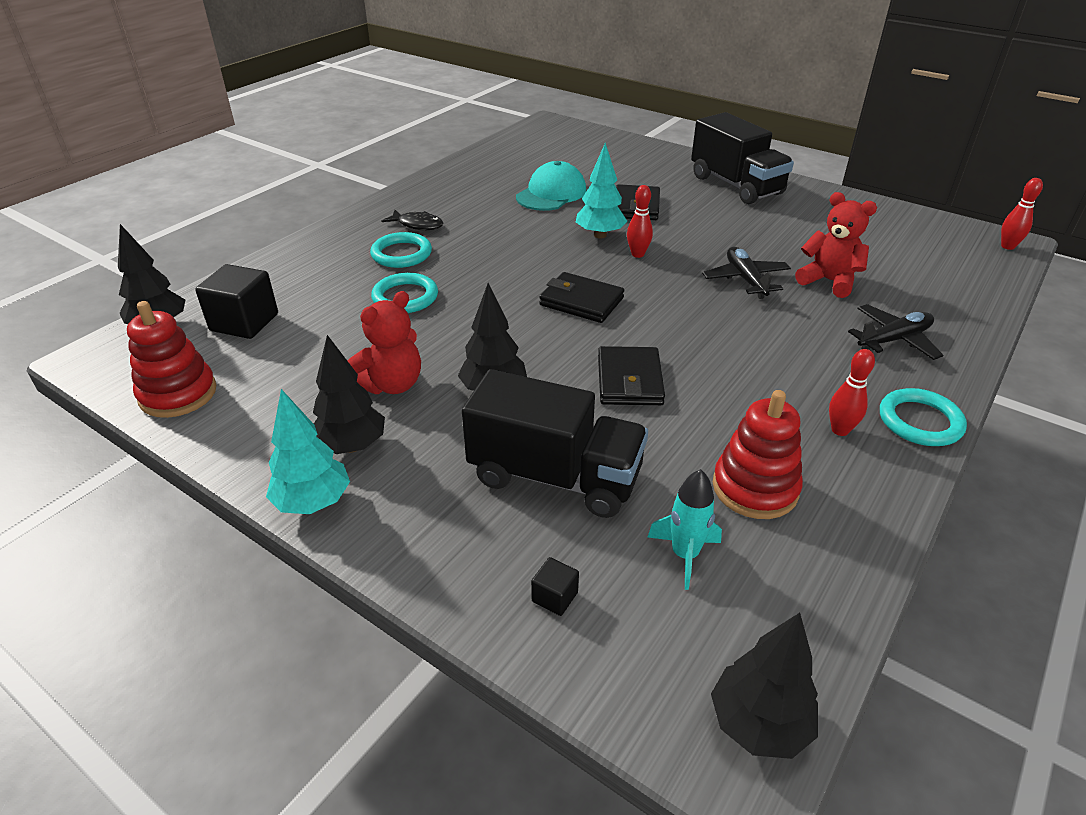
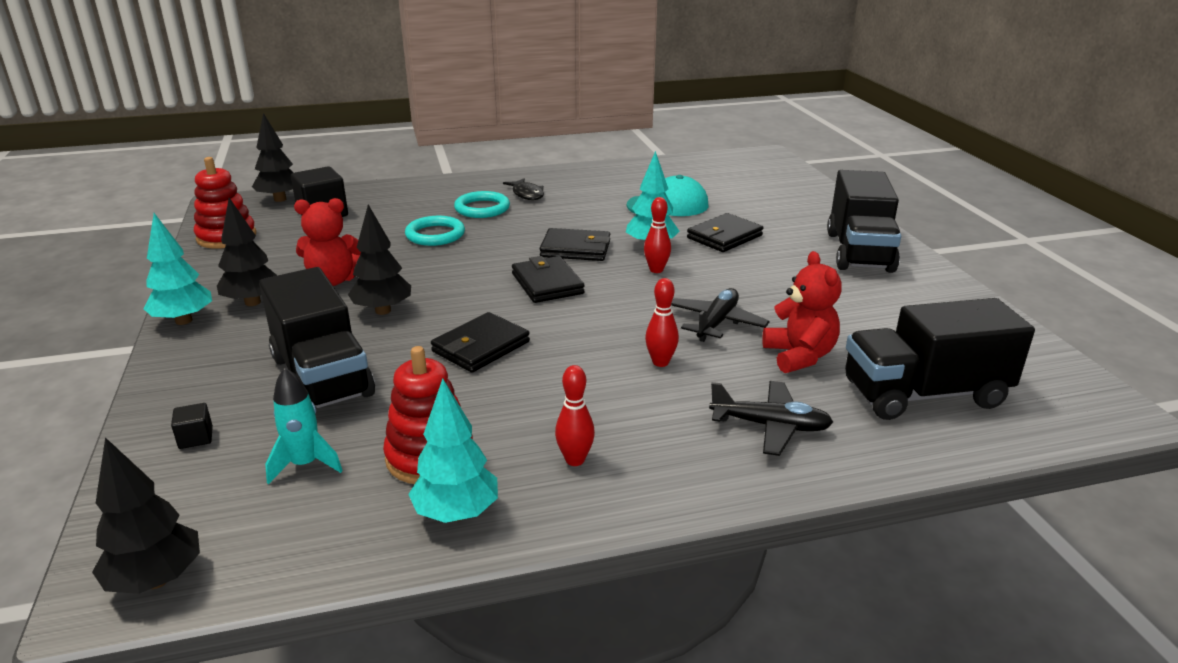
camera: 40 degrees right, 10 degrees down
(549, 261) = (575, 249): none -> black wallet
(845, 516) = (456, 513): none -> turquoise tree
(920, 421) = (661, 493): turquoise ring -> none
(925, 275) = (924, 394): none -> black truck
(1007, 246) = (1101, 414): red bowling pin -> red bowling pin (660, 362)

